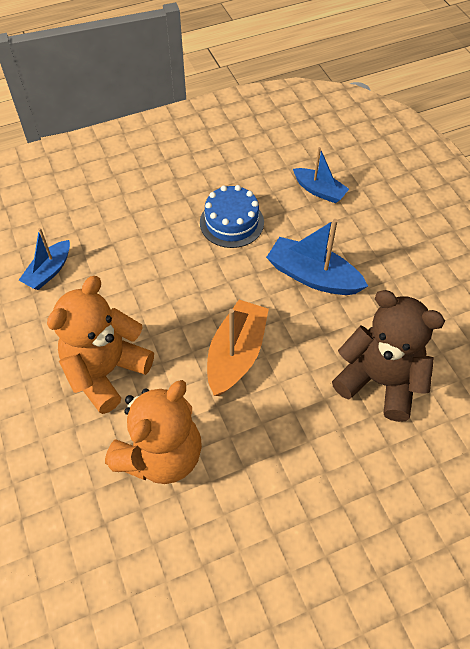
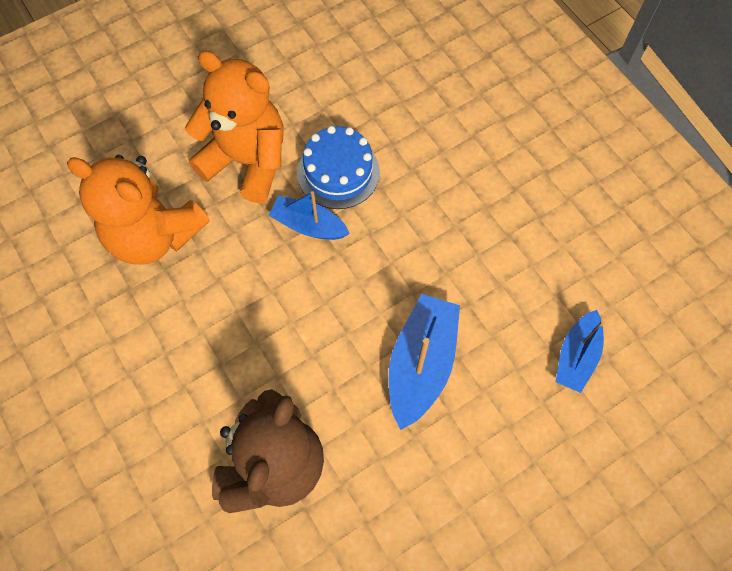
camera: 80 degrees right, 10 degrees up
(49, 271) = (367, 75): blue boat -> blue boat (308, 225)
(231, 222) = (487, 251): blue cake -> blue cake (338, 172)
(236, 354) = (287, 289): orange boat -> none

